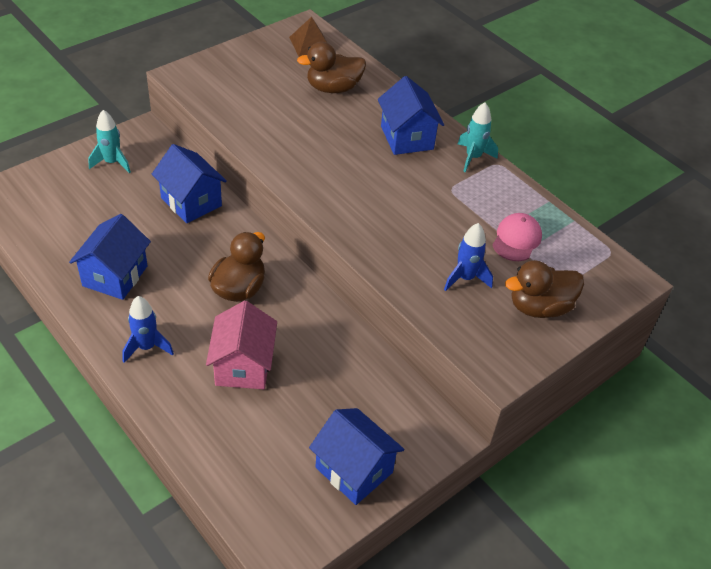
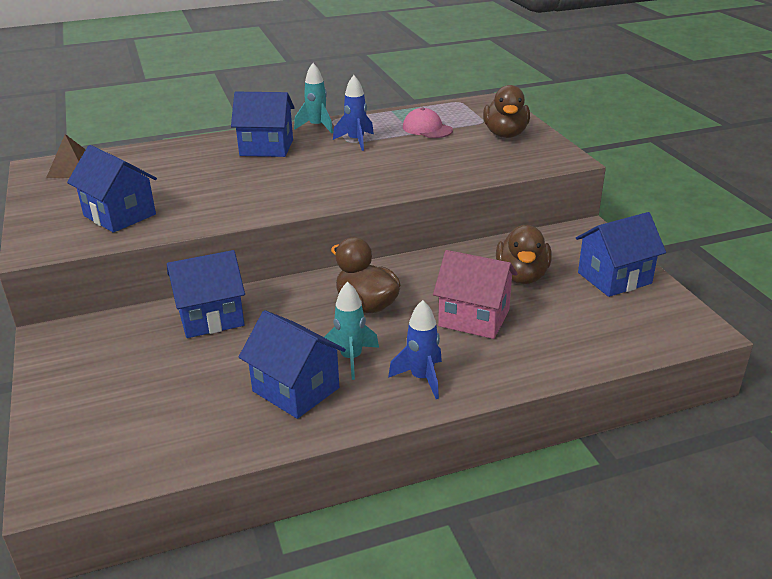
camera: 65 degrees left, 15 degrees down
(112, 162) = (88, 369): turquoise rocket -> turquoise rocket (351, 358)
(245, 96) = (119, 215): none -> blue house
(333, 88) = (159, 168): brown duck -> brown duck (522, 276)
(465, 278) = (461, 154): blue rocket -> blue rocket (356, 141)

